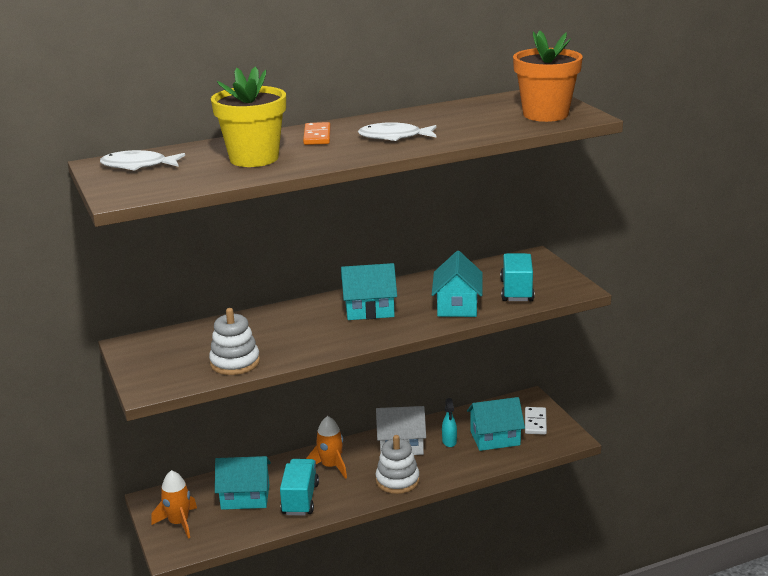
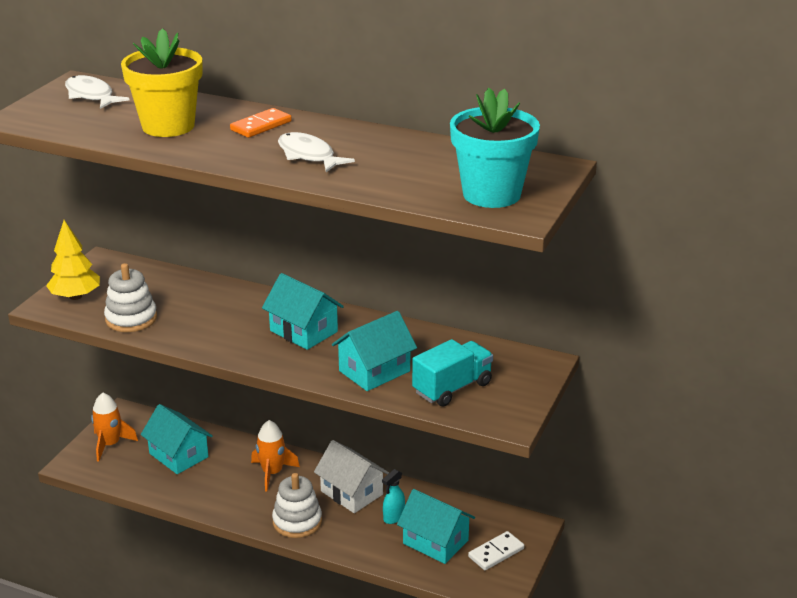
camera: 45 degrees right, 5 degrees up
(159, 373) = (75, 297): none -> yellow tree
(300, 499) = (208, 485): turquoise truck -> none
(545, 114) = (491, 194): orange flower pot -> turquoise flower pot

